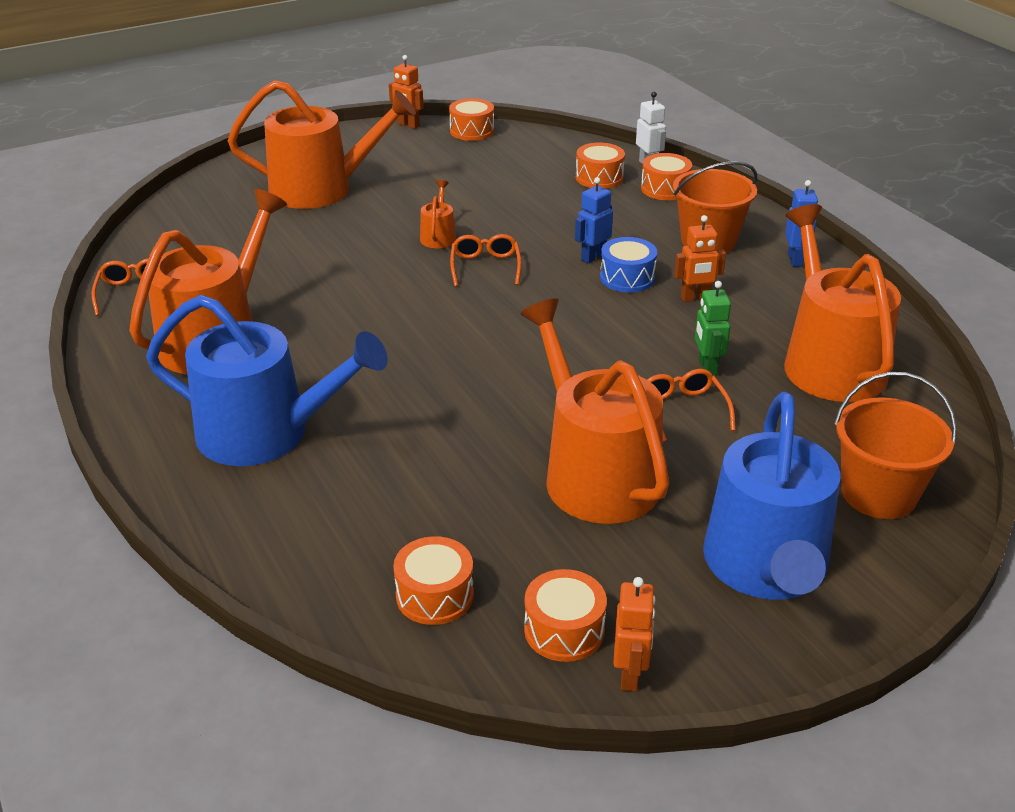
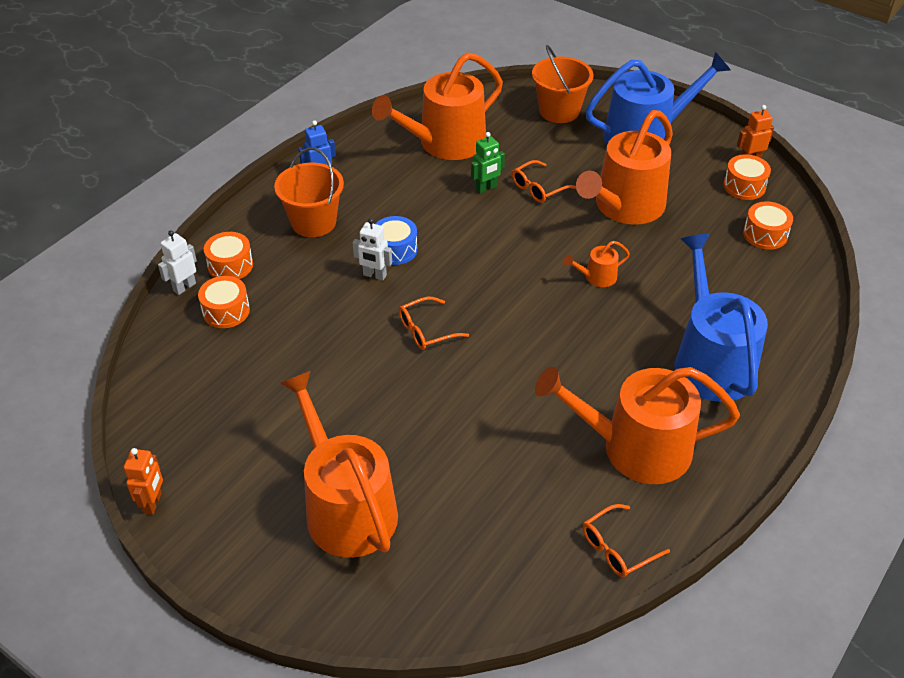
camera: 115 degrees left, 10 degrees up
(438, 236) = (393, 378): orange watering can -> orange watering can (597, 277)
(472, 131) = (150, 440): orange drum -> none
(593, 257) = (374, 275): blue robot -> white robot
(695, 298) = (403, 211): orange robot -> none

